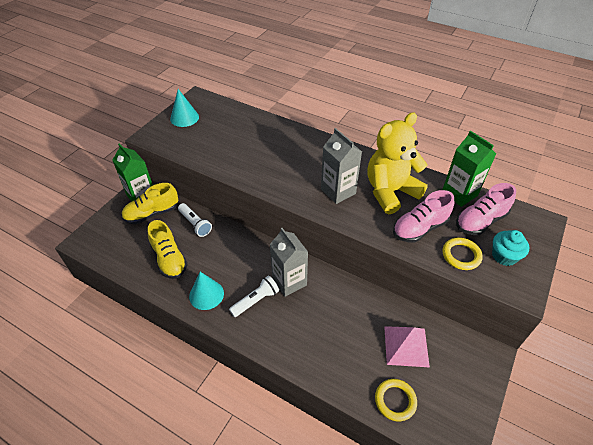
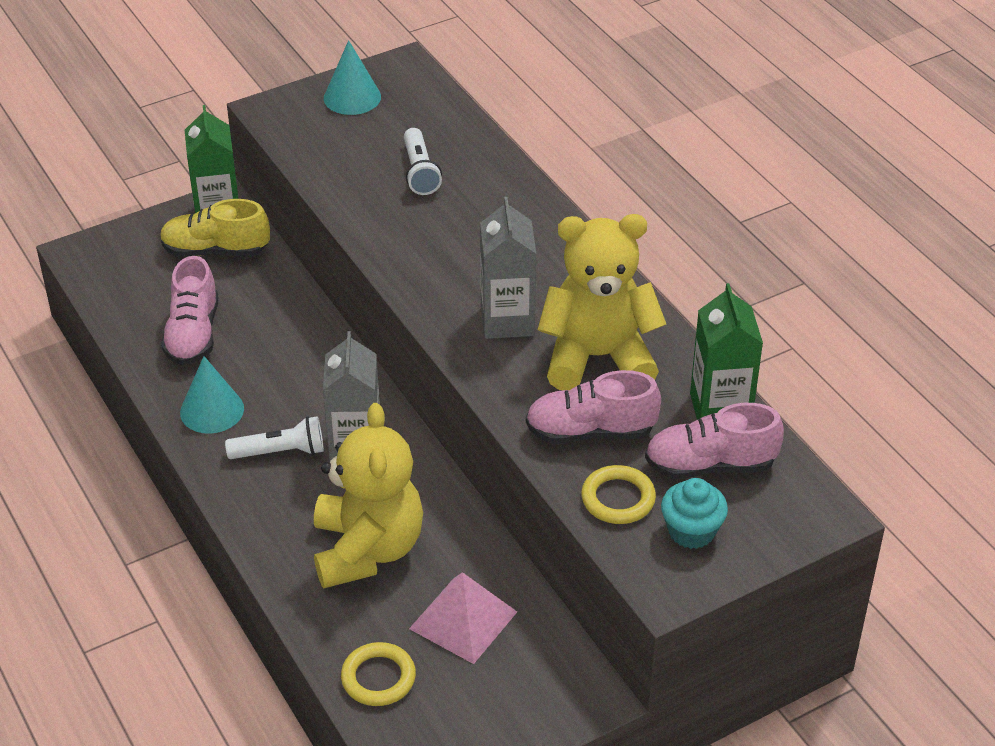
camera: 30 degrees right, 5 degrees down
(169, 259) = (193, 334): yellow shoe -> pink shoe
(195, 224) = (273, 296): white flashlight -> white flashlight (419, 172)
(335, 332) = (367, 549): none -> yellow teddy bear

